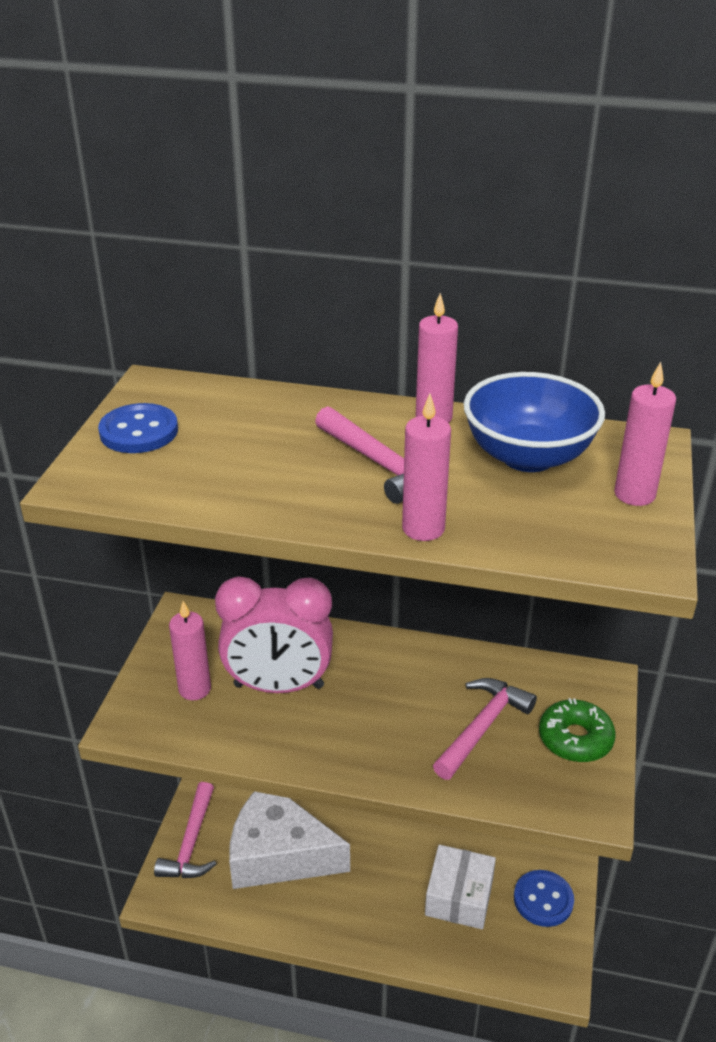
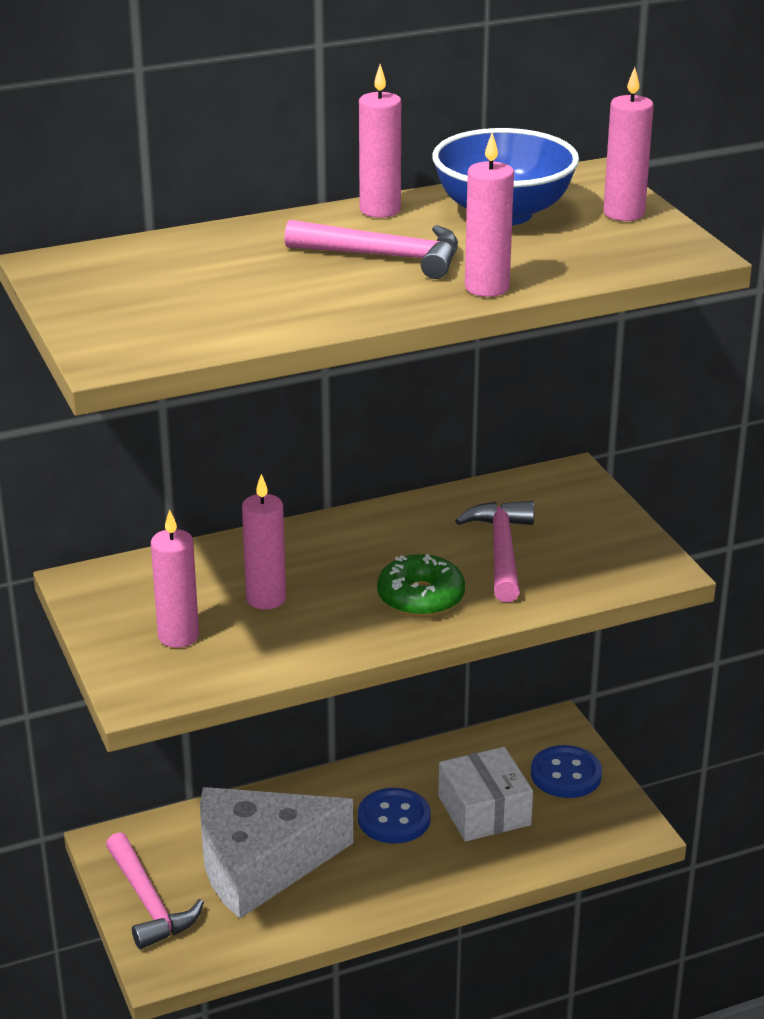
camera: 35 degrees left, 5 degrees down
(139, 431) = (105, 303): blue button -> blue button (394, 818)
(278, 686) = (266, 599): pink clock -> pink candle
(575, 739) = (592, 526): green donut -> green donut (420, 597)

